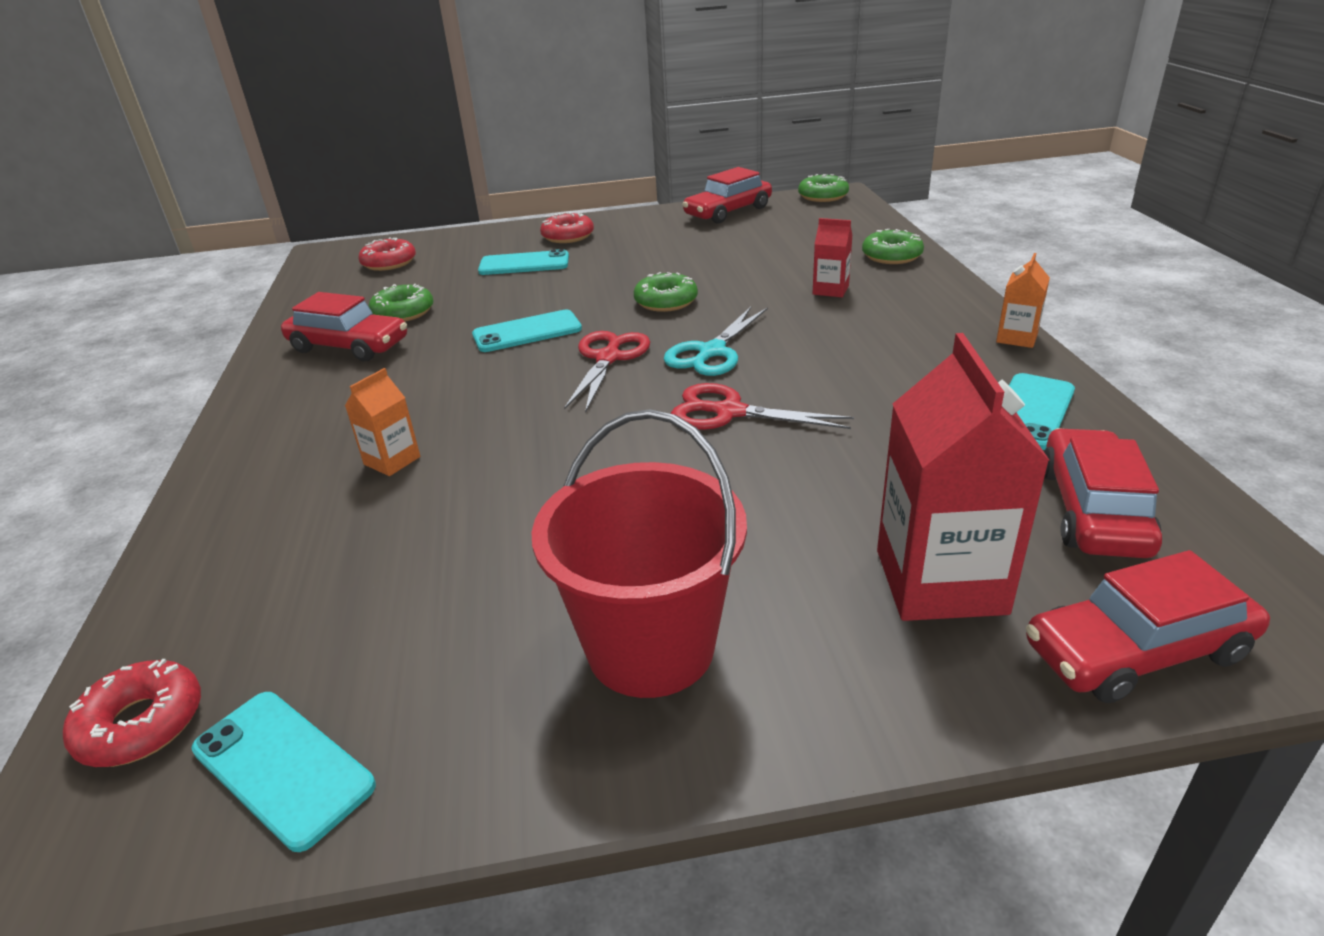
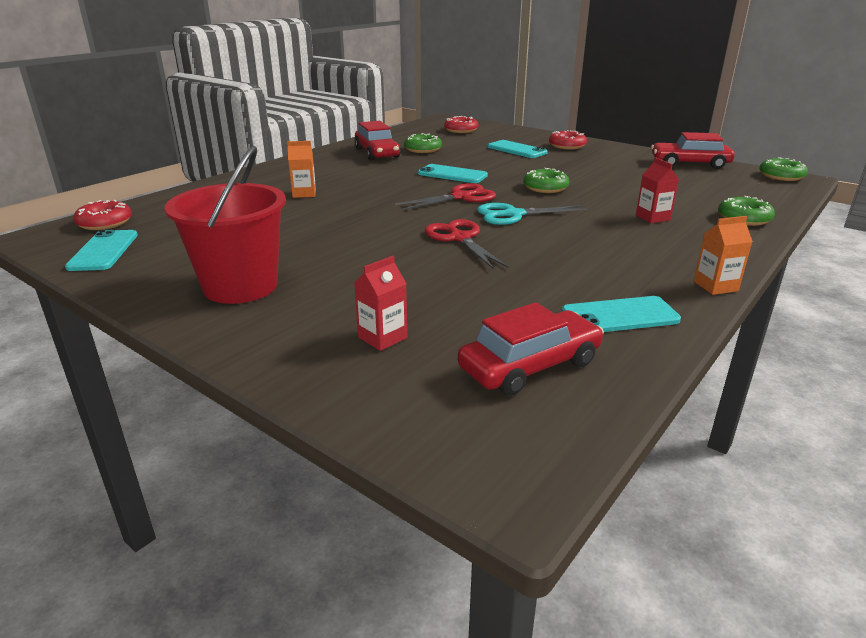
camera: 45 degrees right, 5 degrees down
(940, 581) = (382, 338): red carton -> red carton, size x0.49
(1136, 650) = (394, 414): red car -> none

